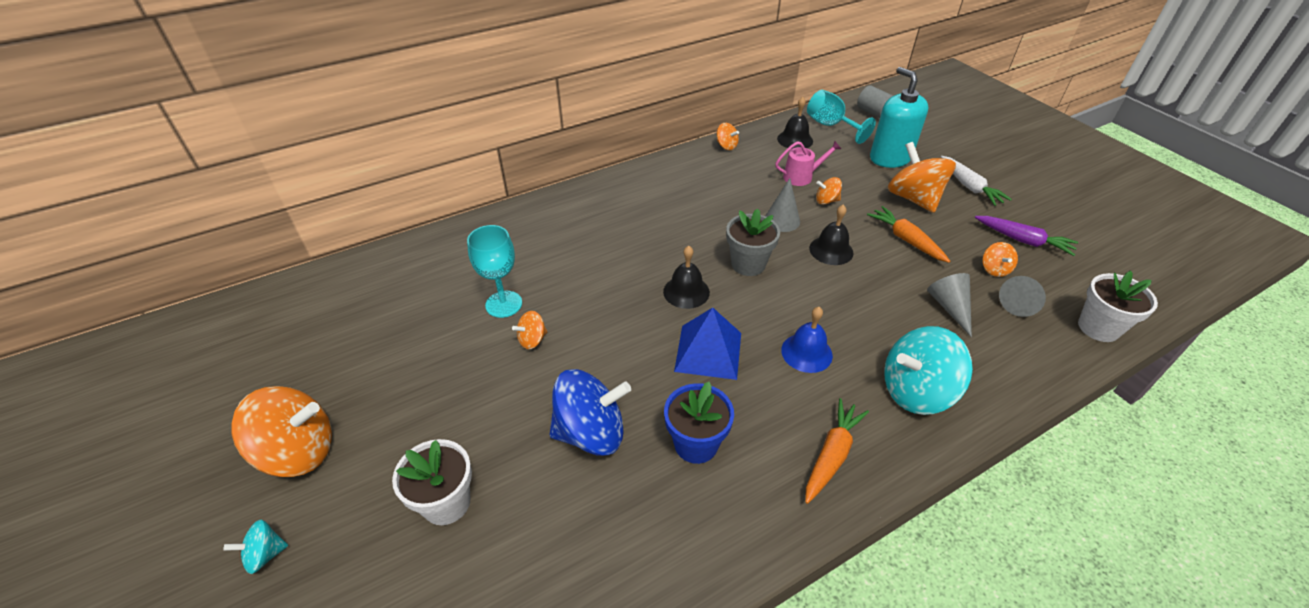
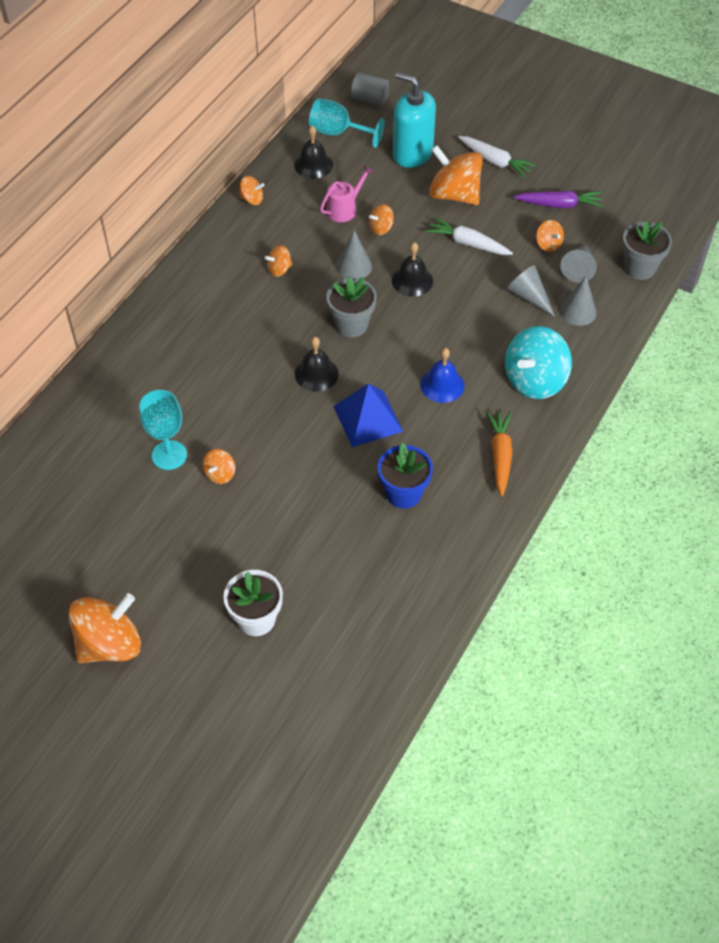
camera: 30 degrees left, 10 degrees up
(265, 554) = (156, 714): turquoise spinning top -> none
(591, 432) = (322, 522): blue spinning top -> none
(713, 200) = (279, 269): none -> orange spinning top
(906, 240) = (468, 243): orange carrot -> white carrot
(1002, 342) = (578, 311): none -> grey cone
(1098, 328) = (639, 268): white flower pot -> grey flower pot

